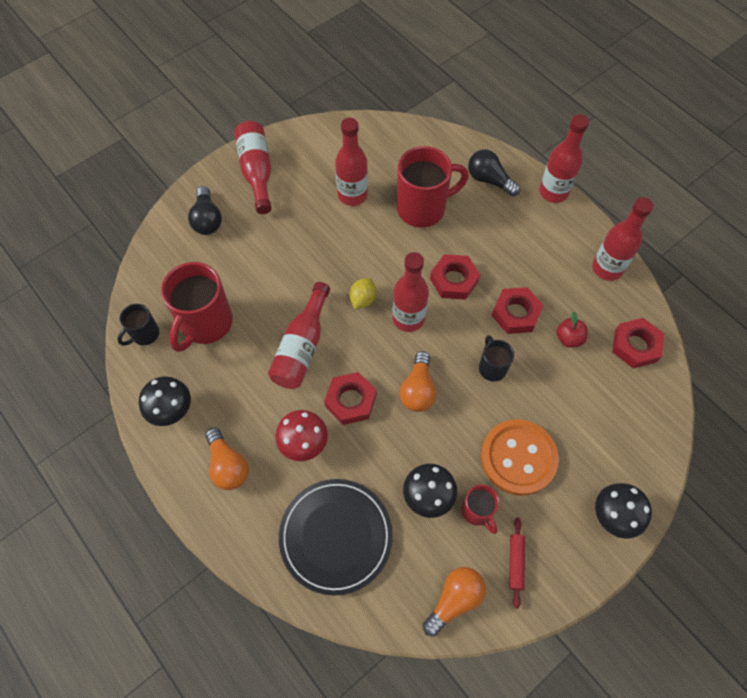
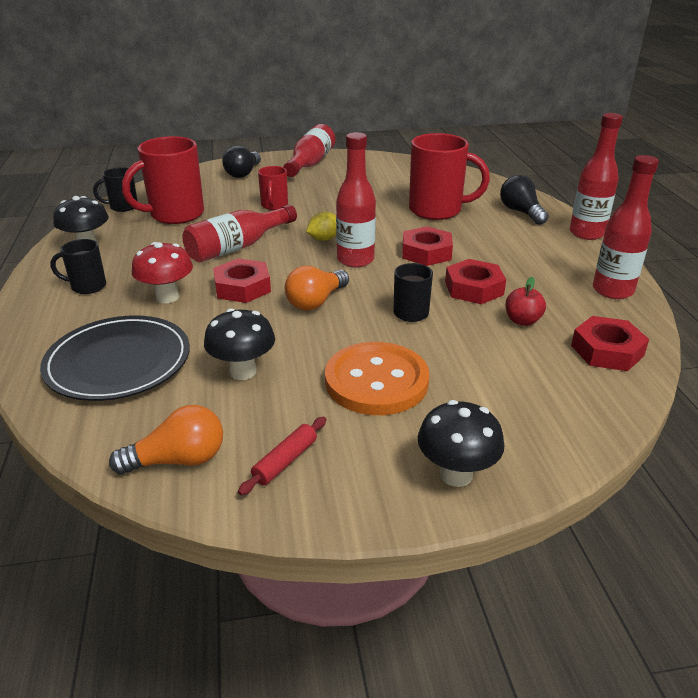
camera: 30 degrees right, 30 degrees down
(228, 465) = (87, 286): orange light bulb -> black mug
(352, 195) = (378, 190): red bottle -> none
(477, 511) = (285, 402): red mug -> red mug (274, 206)

